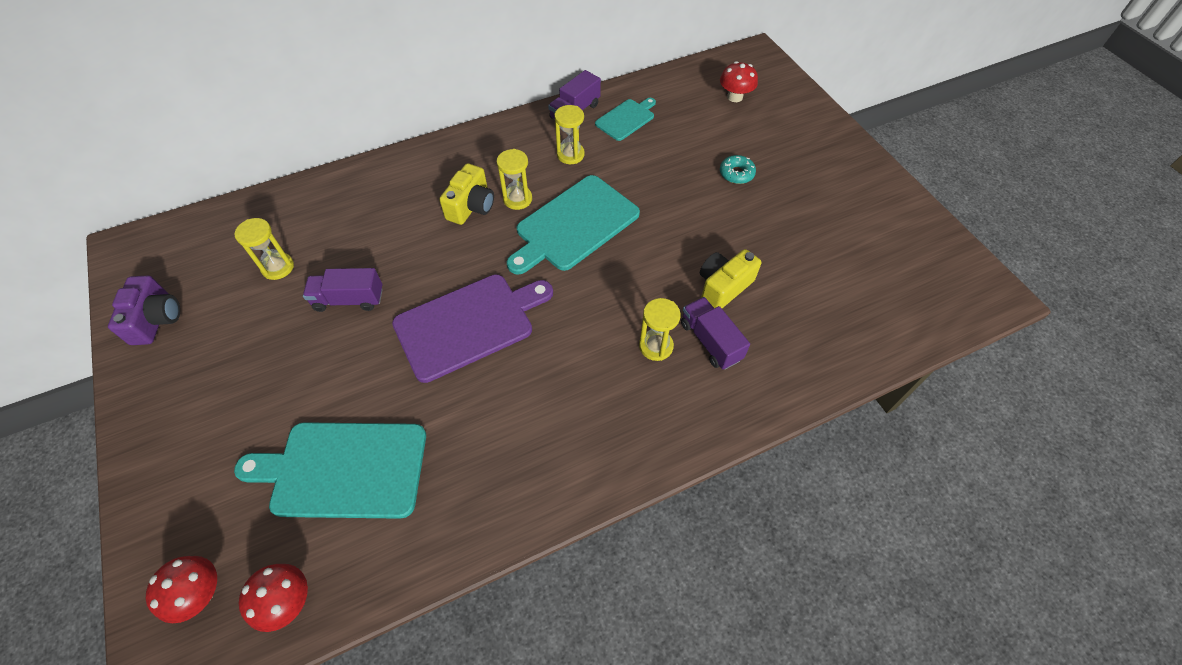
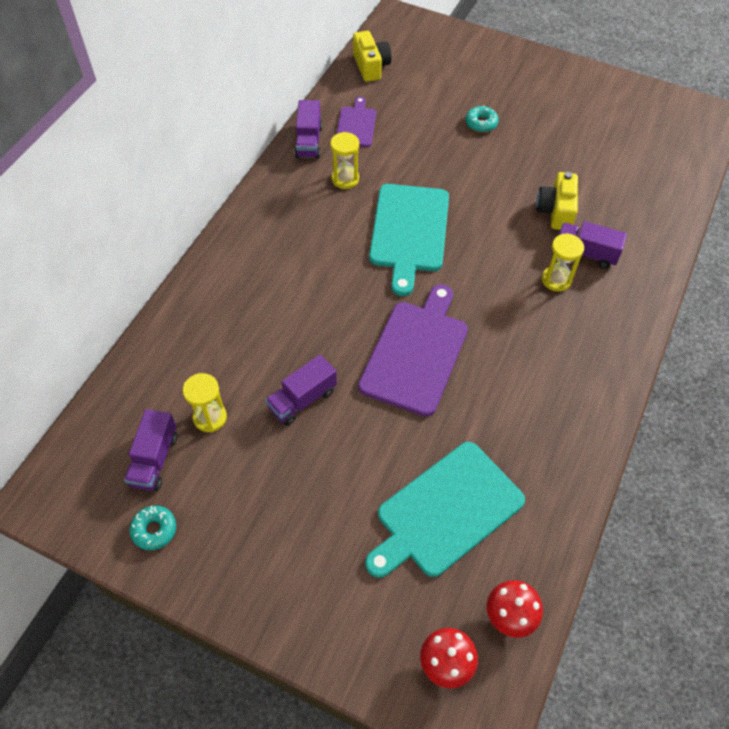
camera: 40 degrees left, 0 degrees up
(156, 319) = (154, 530): purple camera -> turquoise donut
(213, 271) = (154, 459): none -> purple truck
(471, 206) = (314, 267): yellow camera -> yellow camera (371, 66)
(517, 199) = (344, 238): yellow hourglass -> none
(626, 119) = (356, 125): turquoise cutting board -> purple cutting board
(735, 97) = (418, 62): red mushroom -> none

